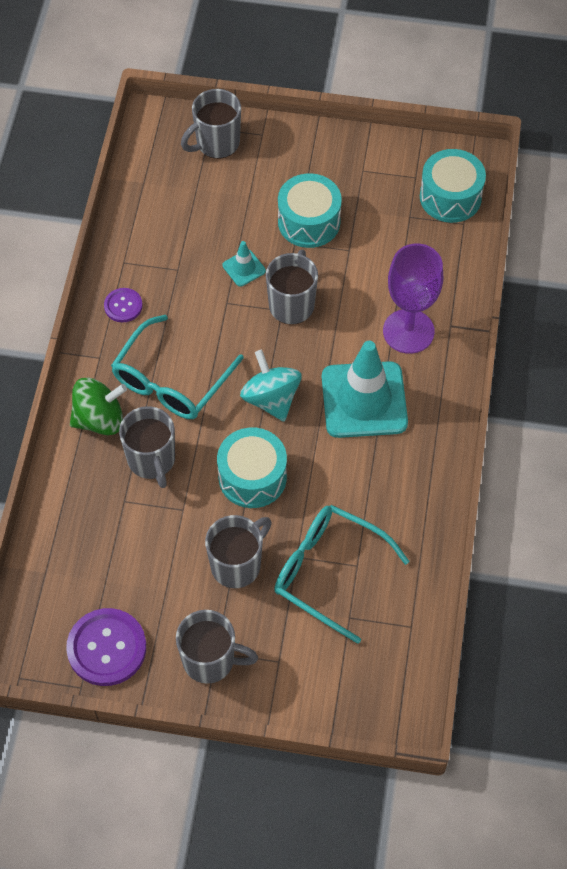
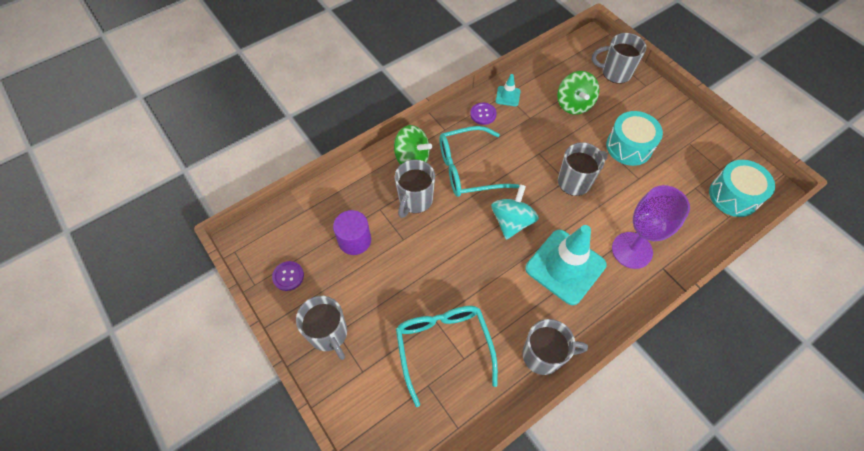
camera: 45 degrees right, 0 degrees up
(107, 648) = (288, 276): purple button -> purple button, size x0.54
(134, 554) = (354, 240): none -> purple cylinder
(208, 216) = (574, 104): none -> green spinning top
(237, 565) = (399, 294): grey mug -> grey mug (543, 355)
(244, 268) = (567, 143): turquoise traffic cone -> turquoise traffic cone (508, 96)
(252, 477) = (457, 254): turquoise drum -> none

